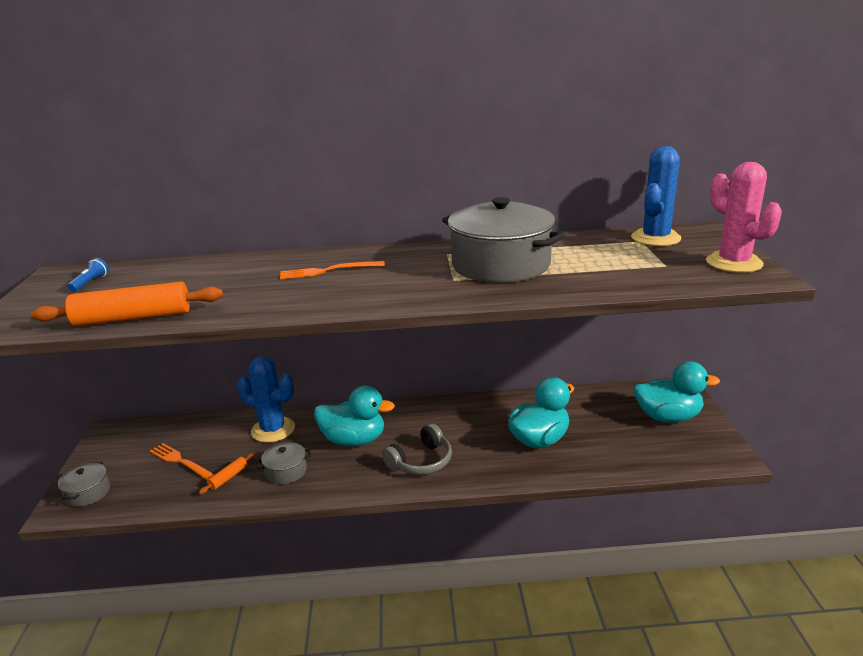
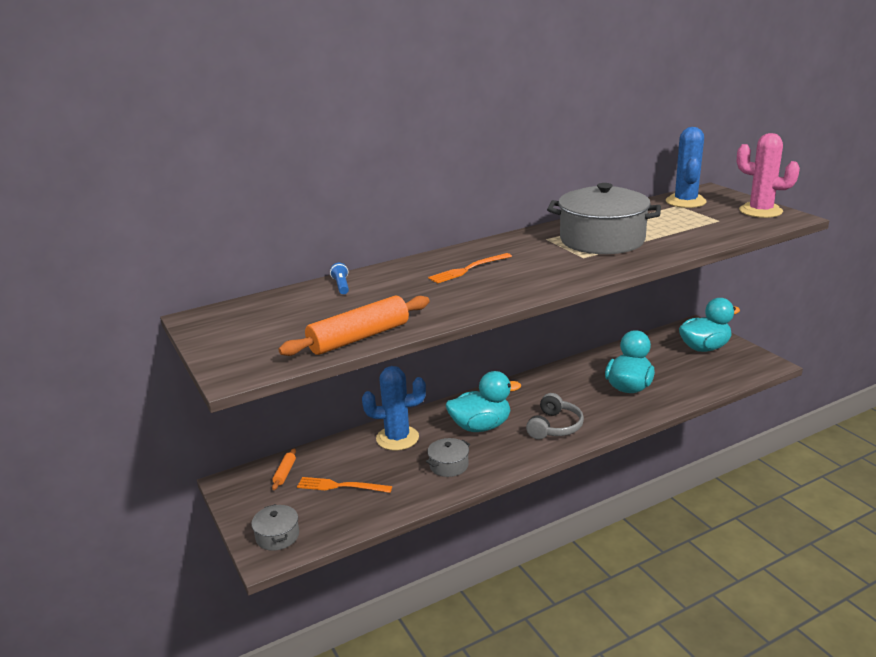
camera: 25 degrees left, 0 degrees up
(90, 283) = (253, 320): blue flashlight -> blue flashlight (341, 286)
(228, 477) = (402, 485): orange rolling pin -> orange rolling pin (285, 473)

